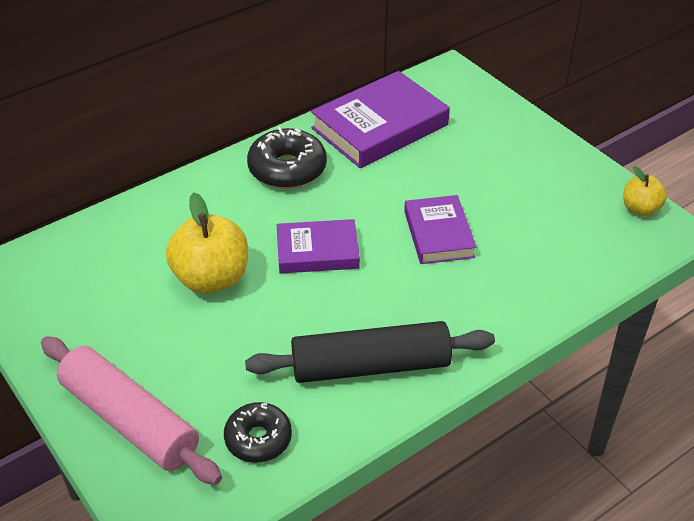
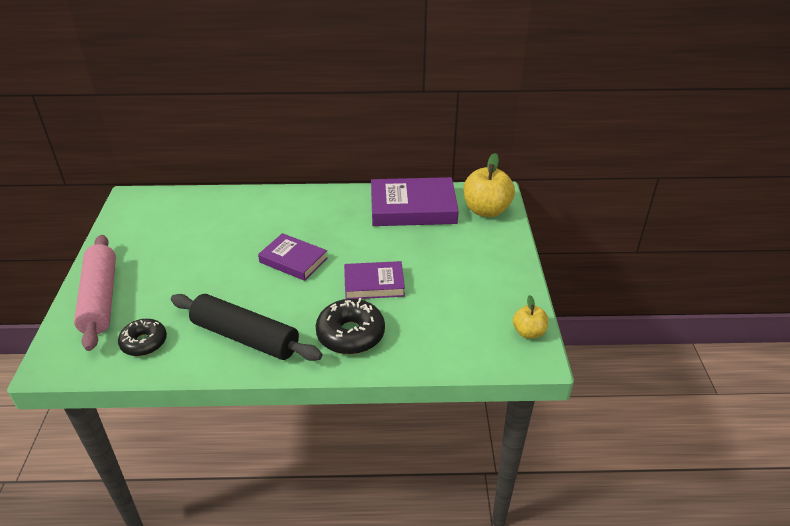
camera: 35 degrees right, 5 degrees down
(211, 279) = (222, 248): yellow apple -> yellow apple (486, 210)
(287, 169) = (331, 209): black donut -> black donut (350, 334)
(438, 234) = (374, 284): purple book -> purple book turned 60 degrees clockwise

